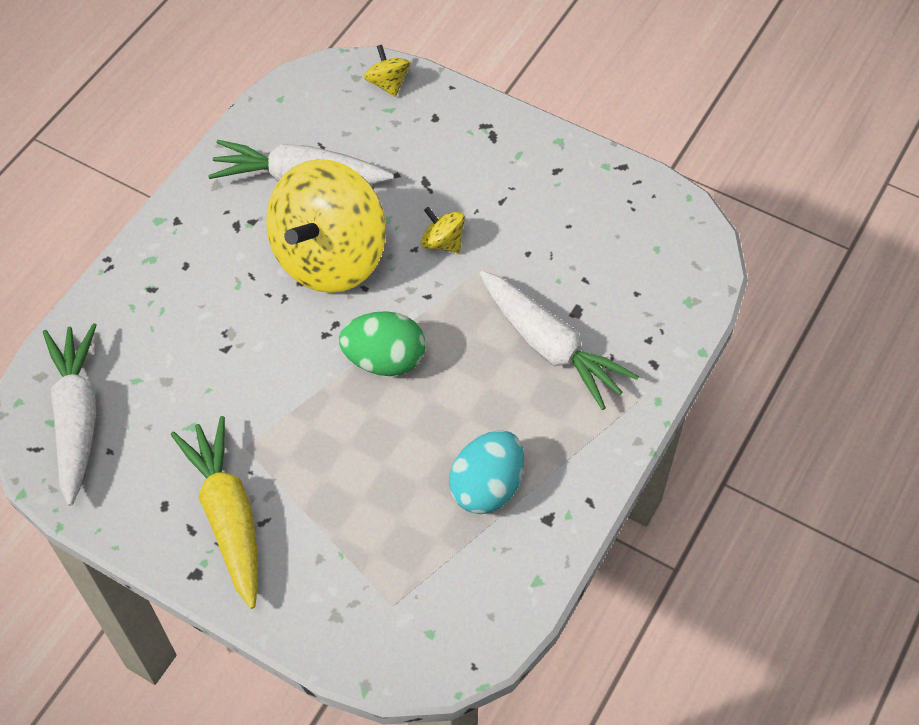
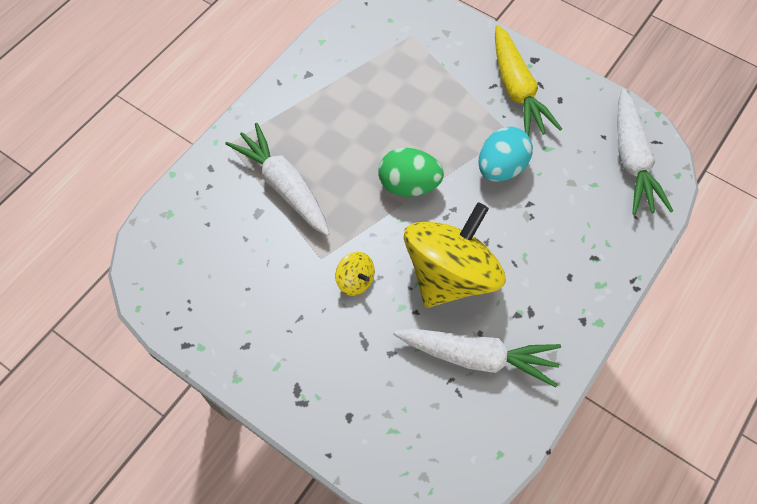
camera: 175 degrees left, 5 degrees up
(388, 83) = (392, 464): yellow spinning top -> none
(487, 487) = (345, 95): turquoise egg -> turquoise egg (501, 168)

